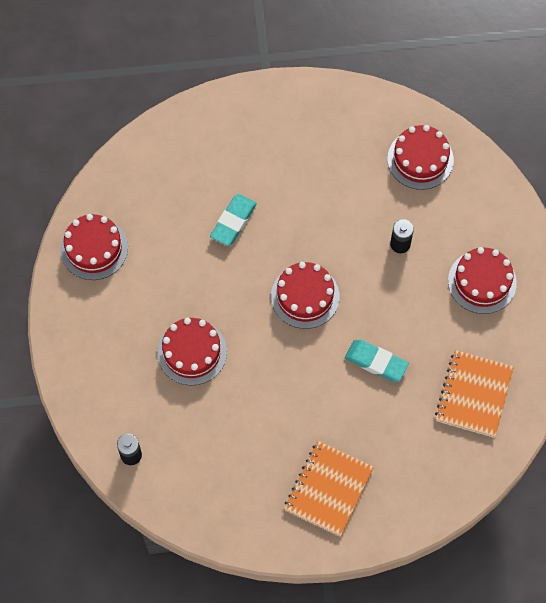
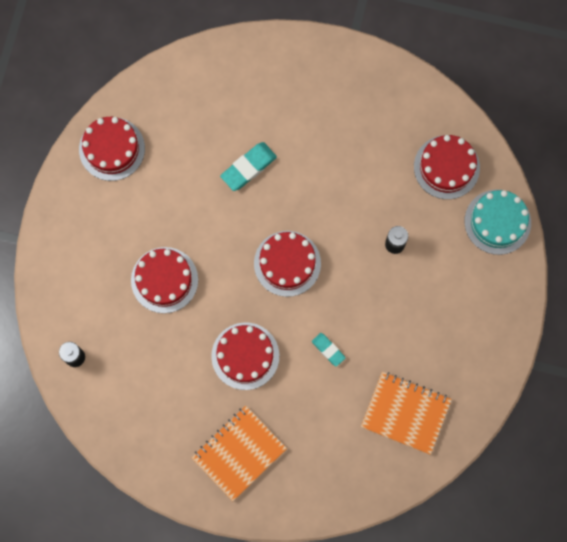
camera: 20 degrees right, 10 degrees up
(376, 362) = (328, 350): turquoise eraser -> turquoise eraser, size x0.61
(473, 394) = (405, 413): orange notebook -> orange notebook turned 75 degrees clockwise
(482, 282) = (457, 308): red cake -> red cake (245, 356)
(487, 192) = (497, 222): none -> turquoise cake

